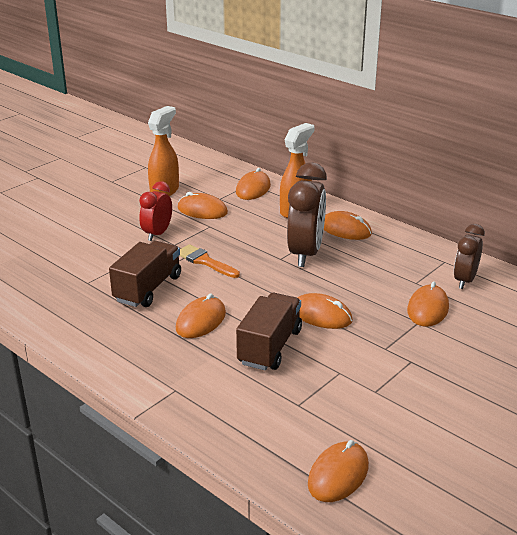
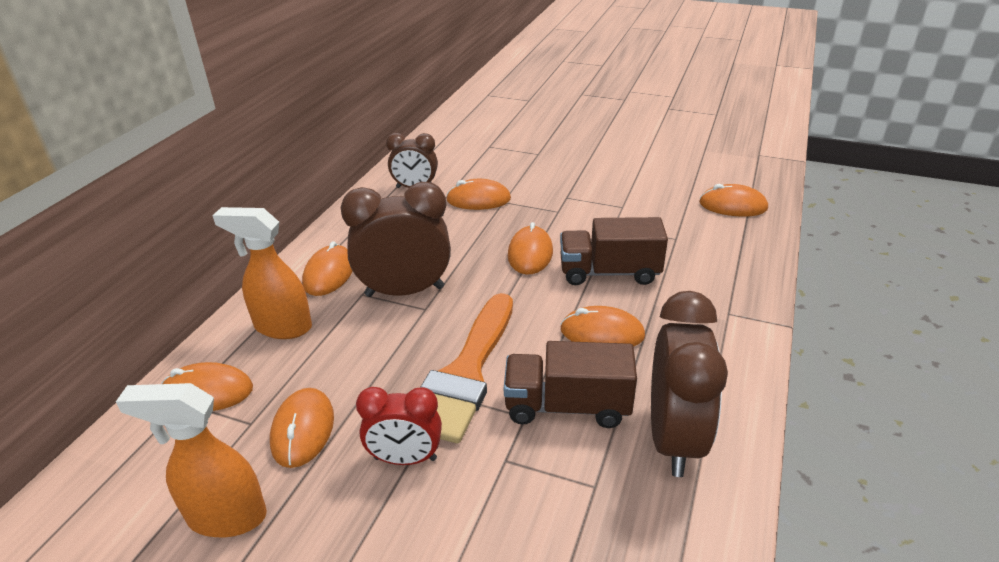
camera: 110 degrees left, 5 degrees up
(90, 317) = (673, 438): none -> brown clock
(205, 261) = (465, 373): orange brush -> orange brush, size x1.83

